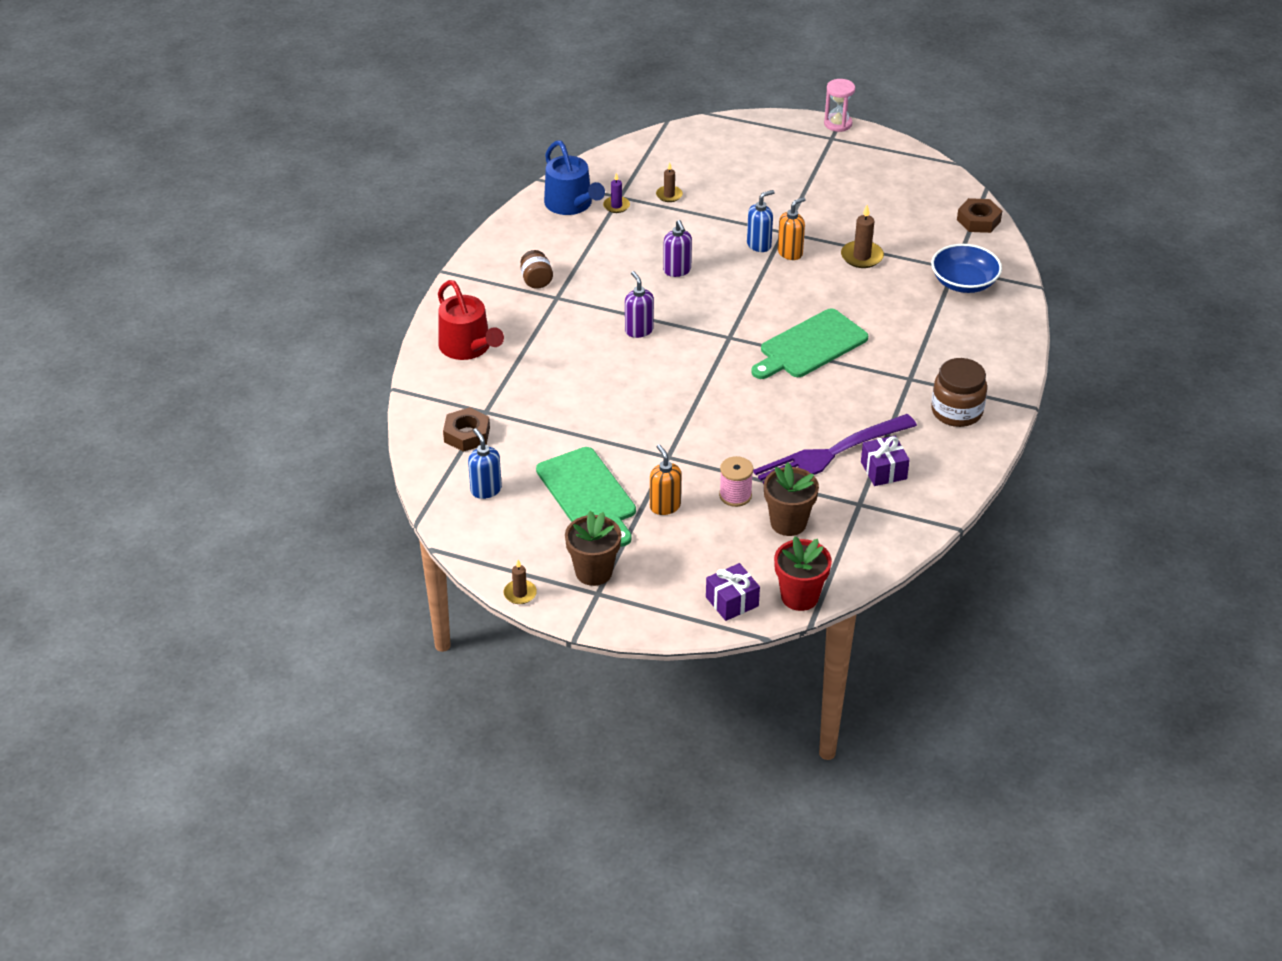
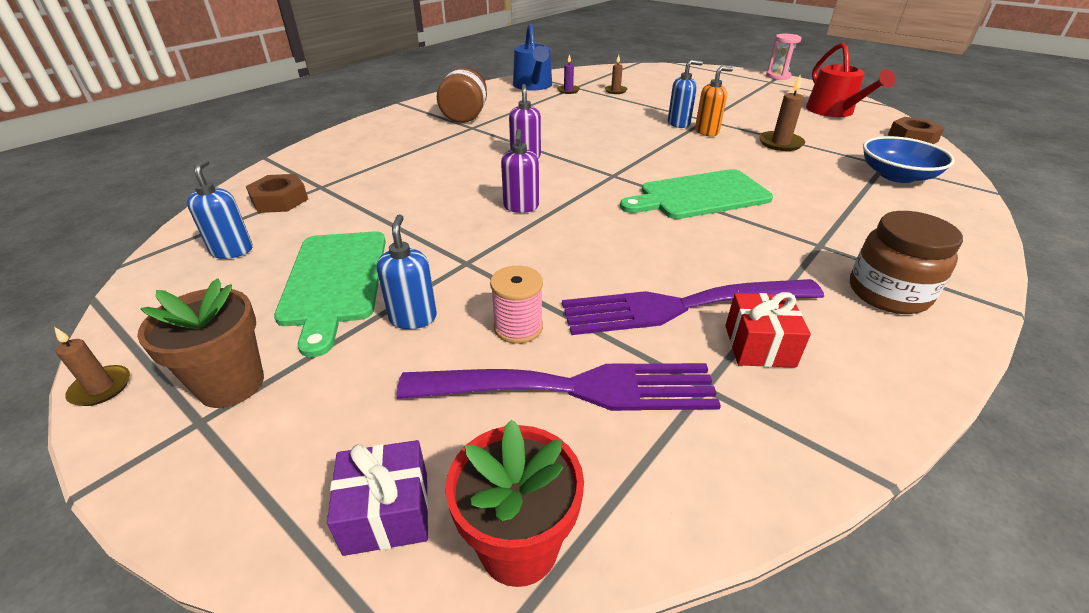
camera: 20 degrees right, 5 degrees down
(468, 347) = (362, 143): red watering can -> red watering can (833, 111)
(536, 280) = (465, 116): brown jar -> brown jar, size x1.64
(665, 506) = (413, 318): orange soap dispenser -> blue soap dispenser
(677, 270) = (592, 127): purple soap dispenser -> purple soap dispenser (521, 207)
(788, 523) = (573, 388): brown flower pot -> purple fork
(883, 470) = (759, 346): purple gift -> red gift

